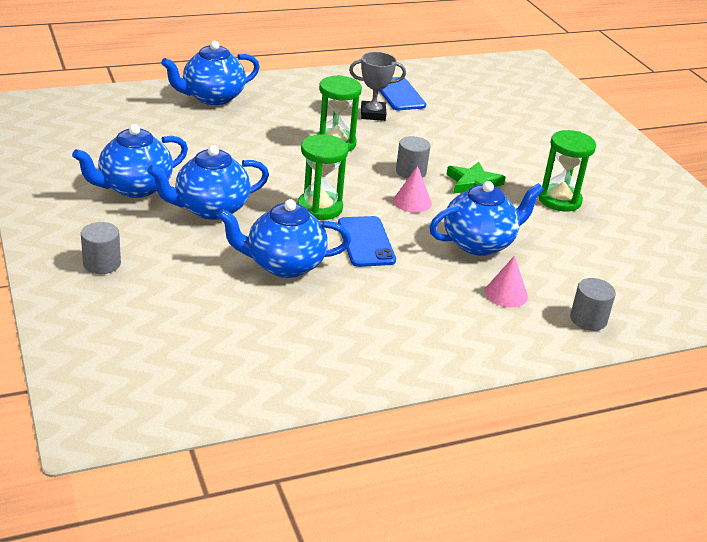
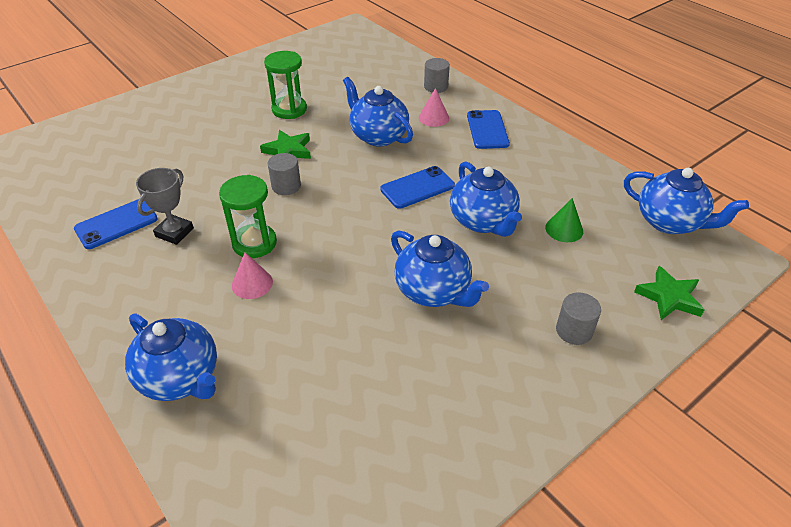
camera: 105 degrees left, 10 degrees up
(85, 339) = (669, 297): none -> green star
(134, 187) = (435, 363): blue teapot -> blue teapot (670, 222)
(234, 313) = (564, 229): none -> green cone
(320, 208) = (383, 224): green hourglass -> none
(373, 114) = (174, 232): grey trophy -> grey trophy turned 45 degrees clockwise
(412, 202) = (339, 176): pink cone -> pink cone (252, 283)
(459, 328) = (487, 130): none -> blue phone

